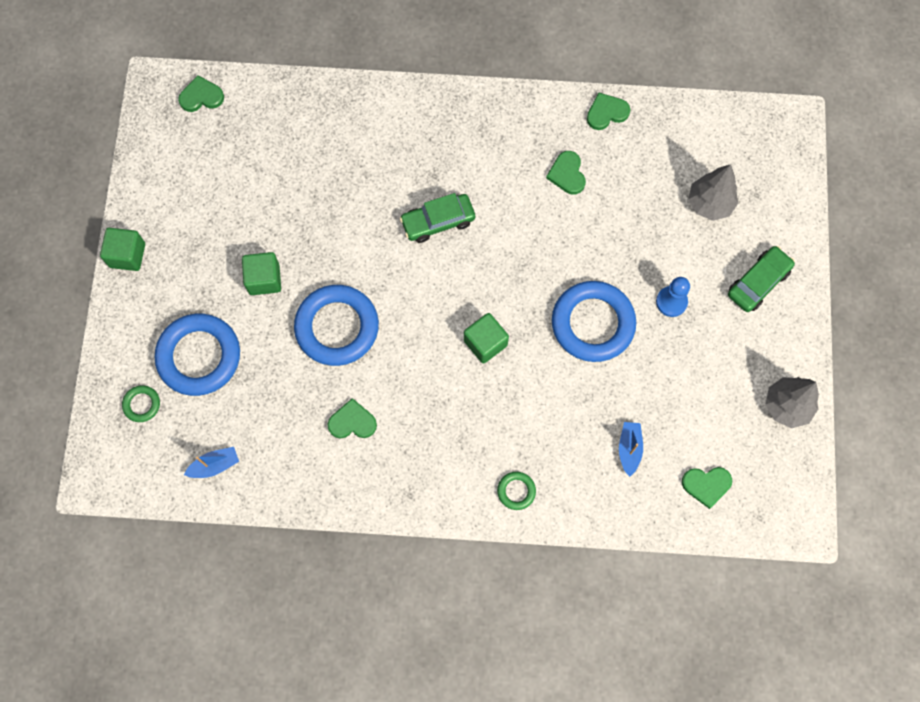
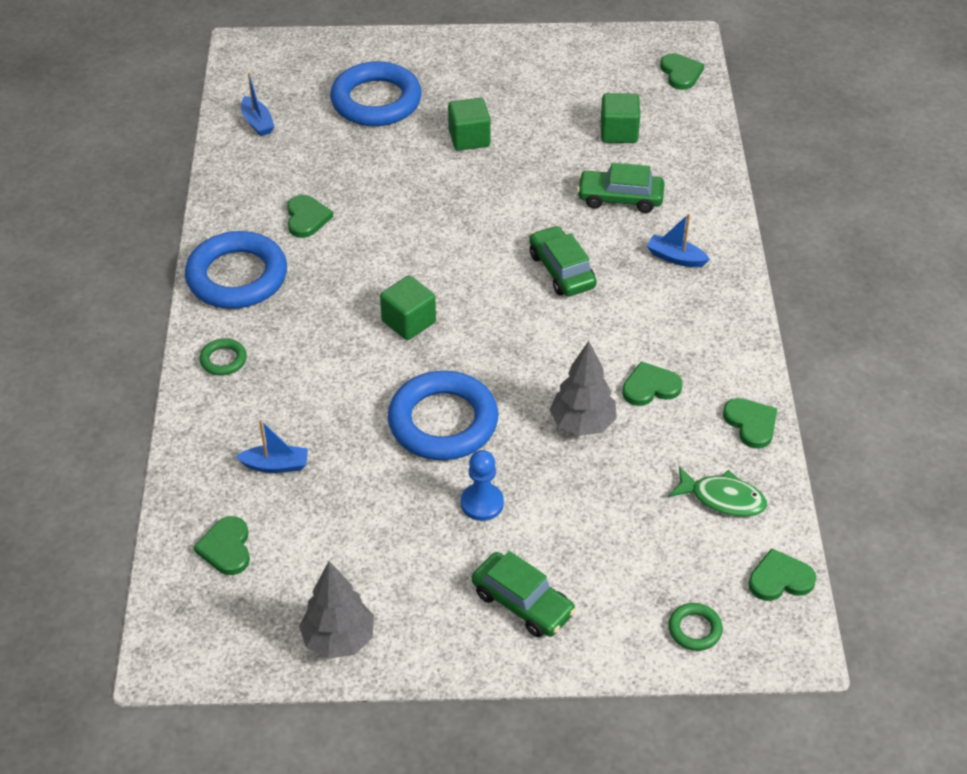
camera: 85 degrees right, 25 degrees down
(127, 255) = (484, 42): green cube -> green cube (619, 132)
(142, 404) = (322, 68): green ring -> green ring (694, 629)
(337, 327) = (418, 197): blue ring -> blue ring (237, 277)
(358, 167) = (620, 198): none -> green car
(432, 136) = (675, 258): none -> blue boat
(673, 143) = (722, 498): none -> green fish
(709, 204) = (636, 543): grey tree -> grey tree (582, 424)
(741, 119) = (780, 579): none -> green heart

